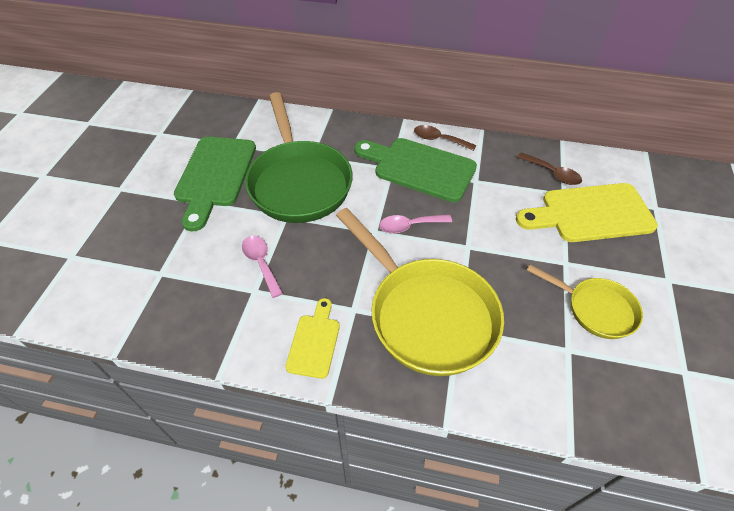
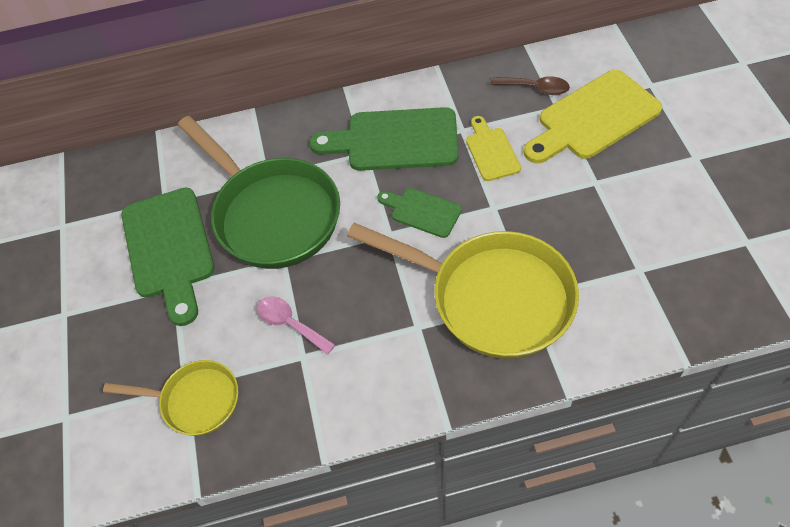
camera: 20 degrees left, 5 degrees up
(314, 342) = (398, 378): yellow cutting board -> yellow cutting board (491, 151)
(409, 226) = (422, 211): pink spoon -> green cutting board
(439, 140) = (397, 97): brown spoon -> none
(595, 309) = (644, 218): yellow pan -> yellow pan (195, 401)

